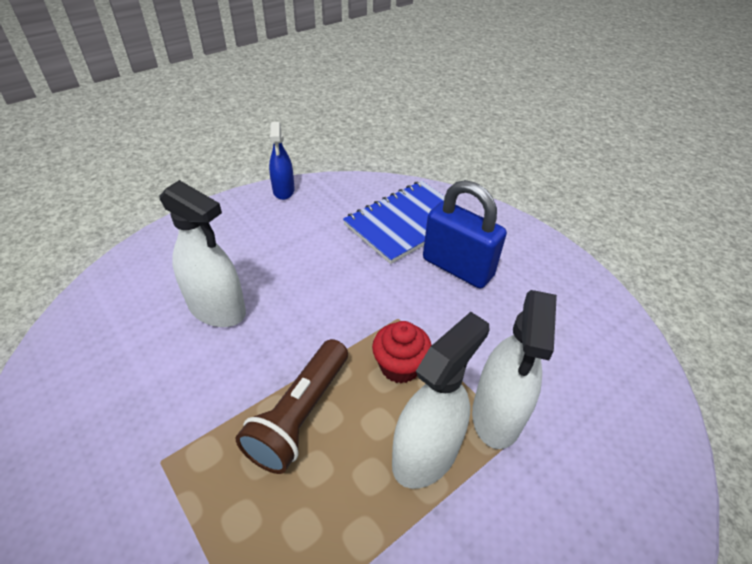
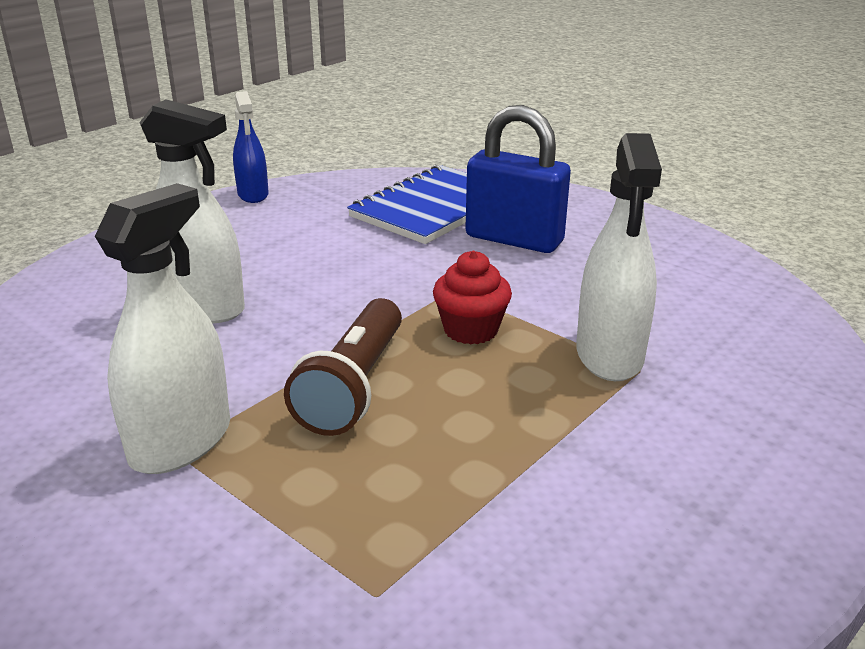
camera: 10 degrees left, 15 degrees down
(425, 454) = (531, 398): white spray bottle -> white spray bottle (181, 441)

